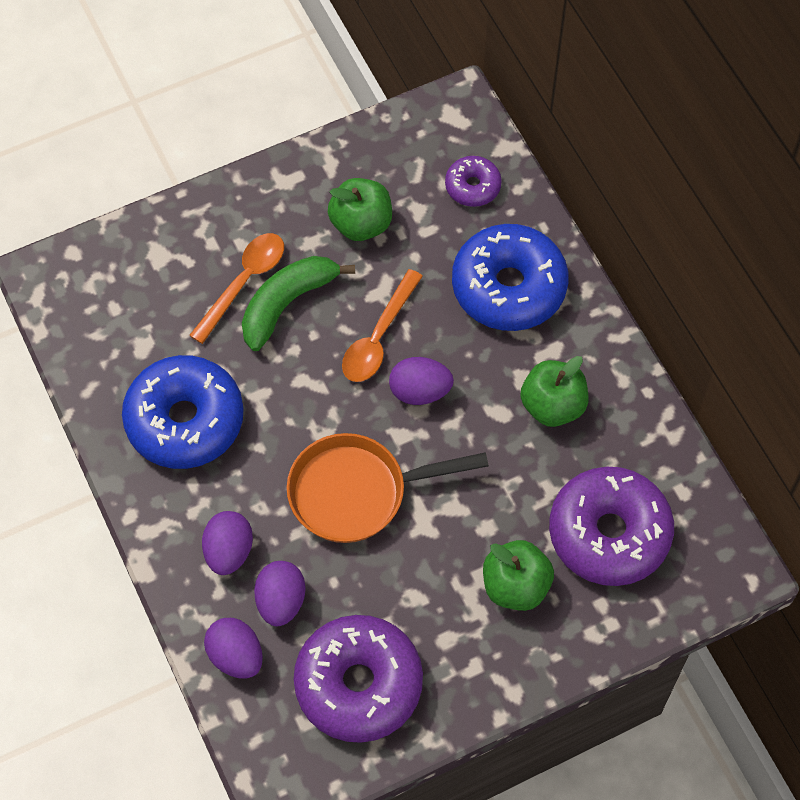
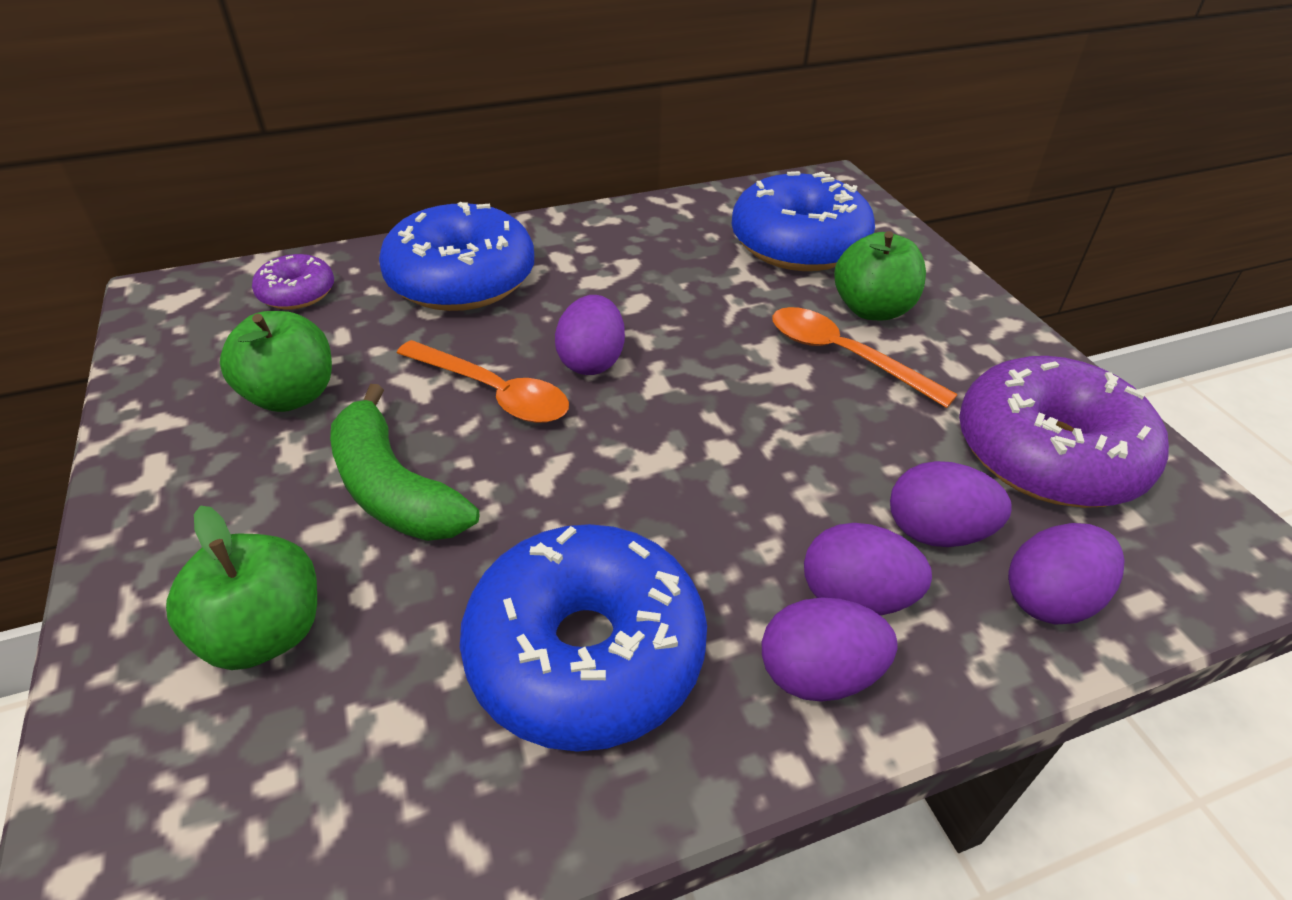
camera: 85 degrees left, 20 degrees down
(179, 530) = (818, 674): none -> purple egg
(244, 282) = (325, 543): orange spoon -> orange spoon (844, 356)
(357, 492) = (744, 433): orange pan -> none
(552, 406) = (635, 264): green apple -> green apple (265, 633)
(609, 533) = (798, 244): purple donut -> blue donut

